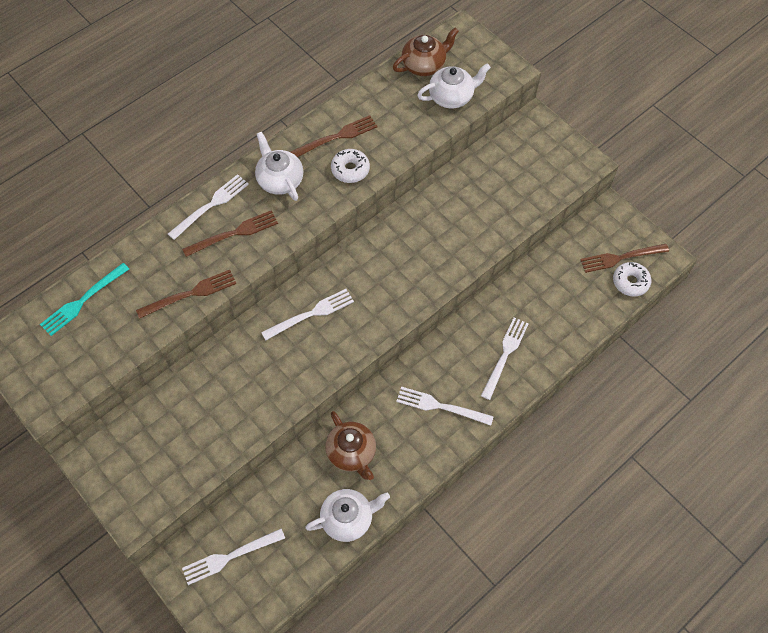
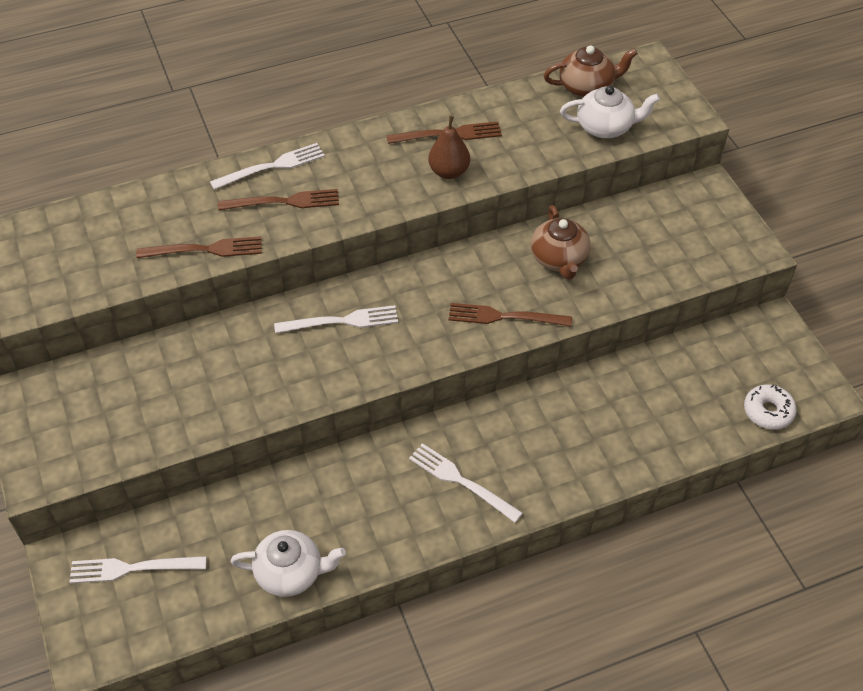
camera: 20 degrees right, 10 degrees down
(82, 301) = (84, 224): turquoise fork -> none
(280, 180) = (362, 161): white teapot -> none
(350, 169) = (449, 172): white donut -> brown pear
(352, 453) = (329, 499): brown teapot -> brown teapot (559, 259)
(505, 354) = (568, 447): white fork -> none
(620, 258) = (765, 380): brown fork -> brown fork (503, 317)

